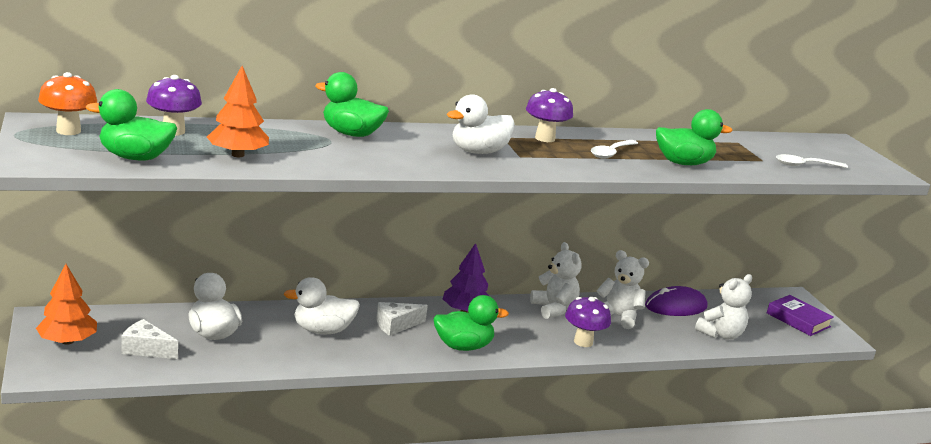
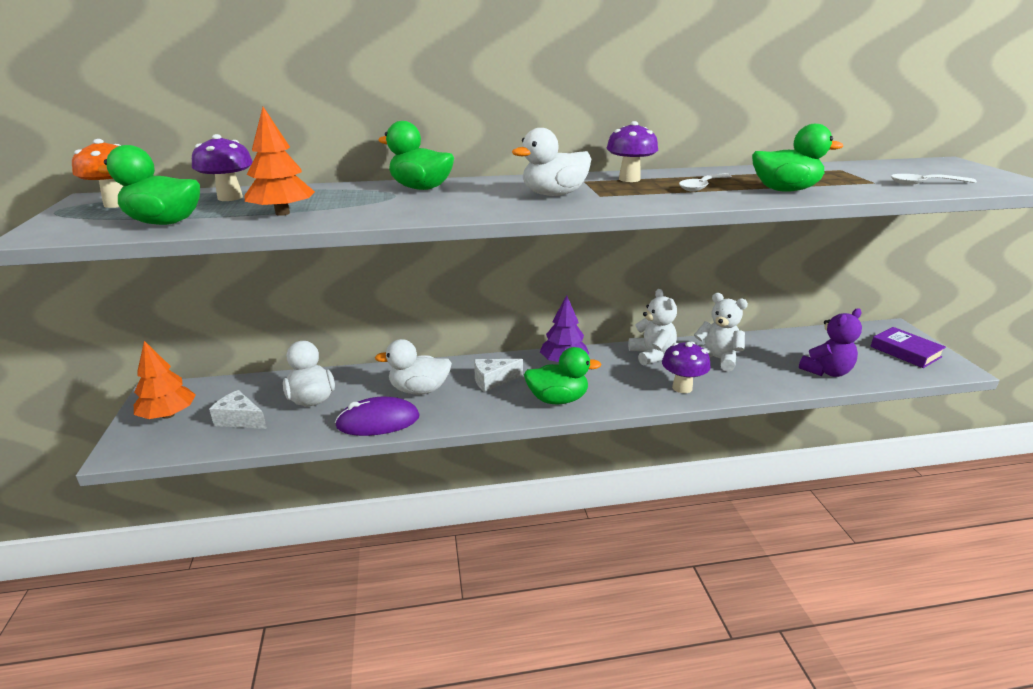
camera: 10 degrees right, 5 degrees up
(676, 306) = (775, 345): purple mouse -> purple mouse (378, 421)
(720, 334) = (826, 371): white teddy bear -> purple teddy bear

